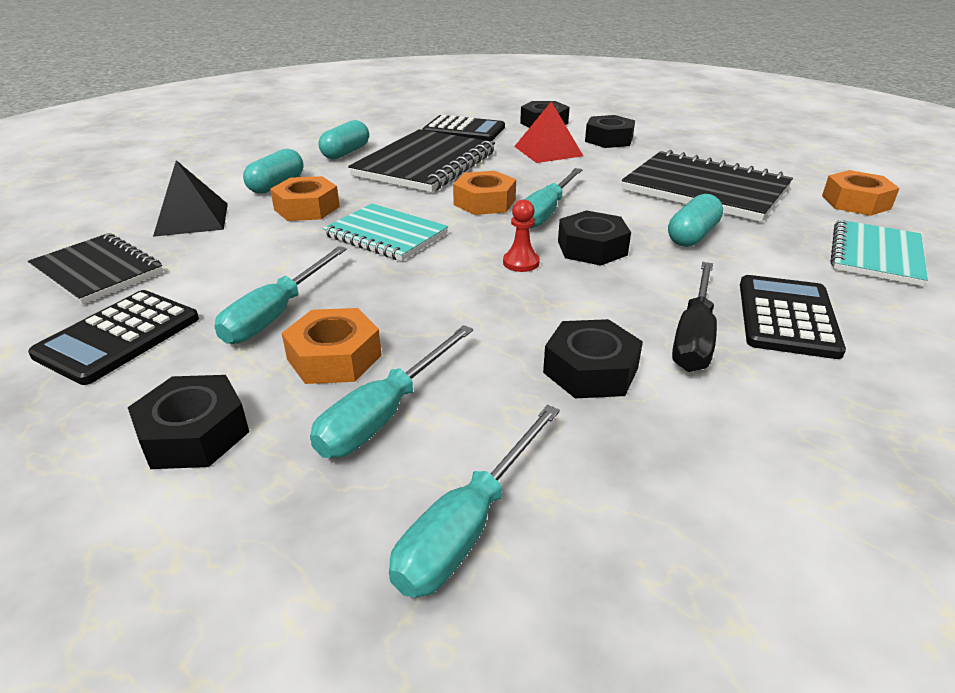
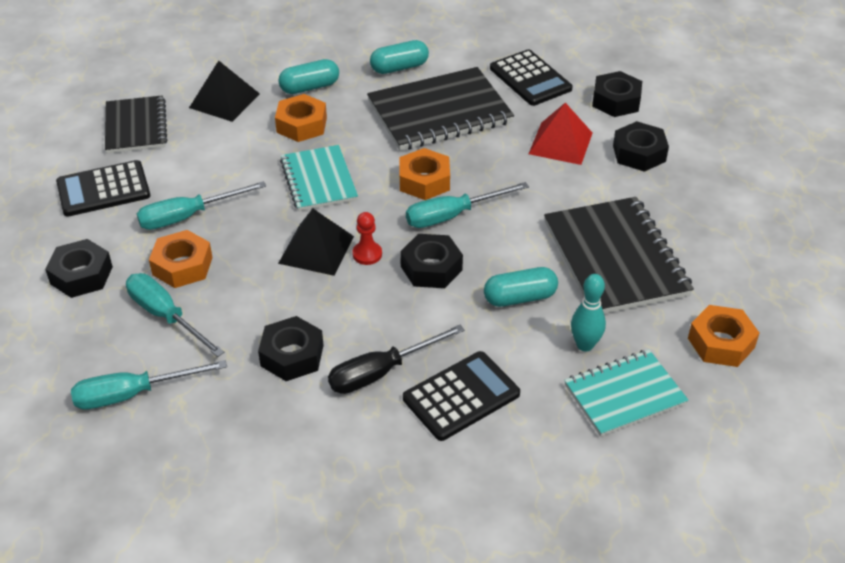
camera: 40 degrees right, 10 degrees up
(385, 413) = (166, 316): turquoise screwdriver -> turquoise screwdriver turned 60 degrees clockwise
(467, 280) = (316, 249): none -> black pyramid
(791, 241) = (585, 345): none -> turquoise bowling pin

